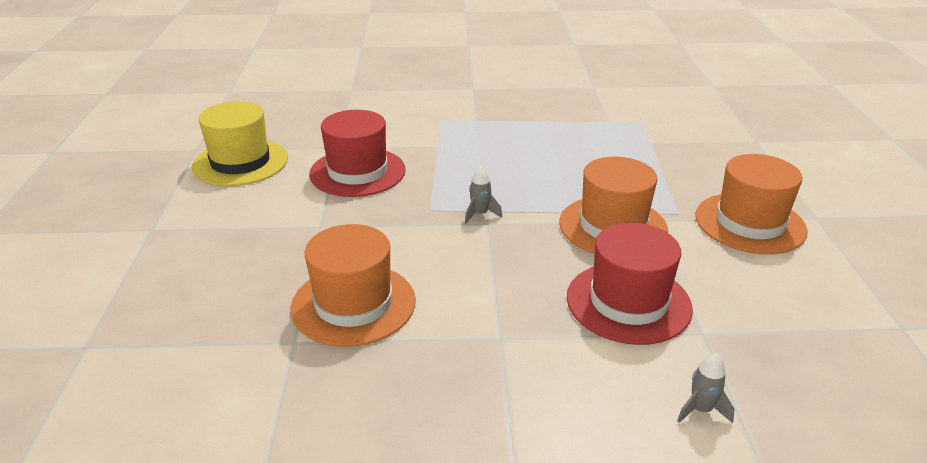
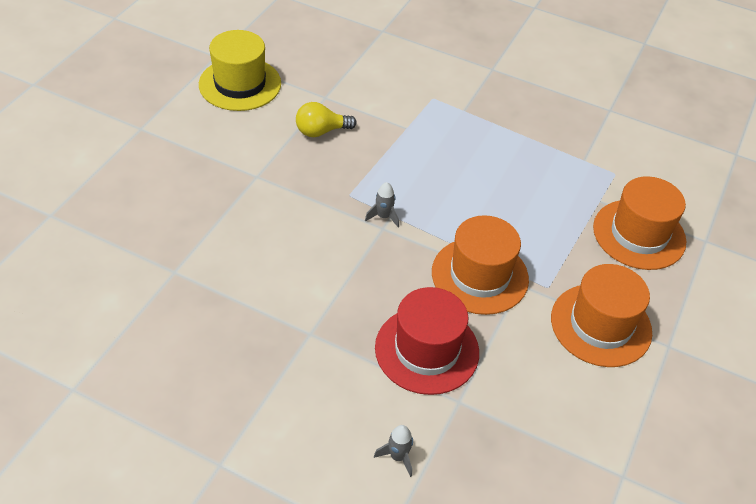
camera: 25 degrees right, 15 degrees up
(353, 304) = (232, 258): orange hat -> orange hat (639, 234)
(357, 172) = (321, 131): red hat -> yellow light bulb

